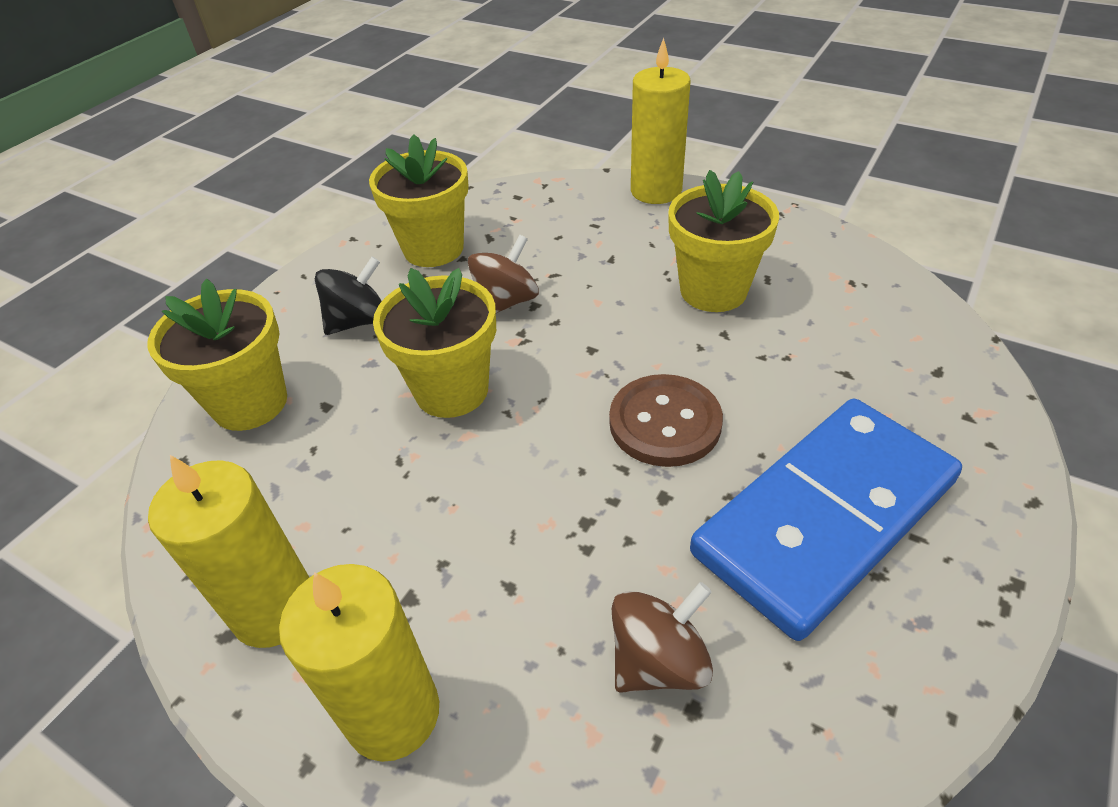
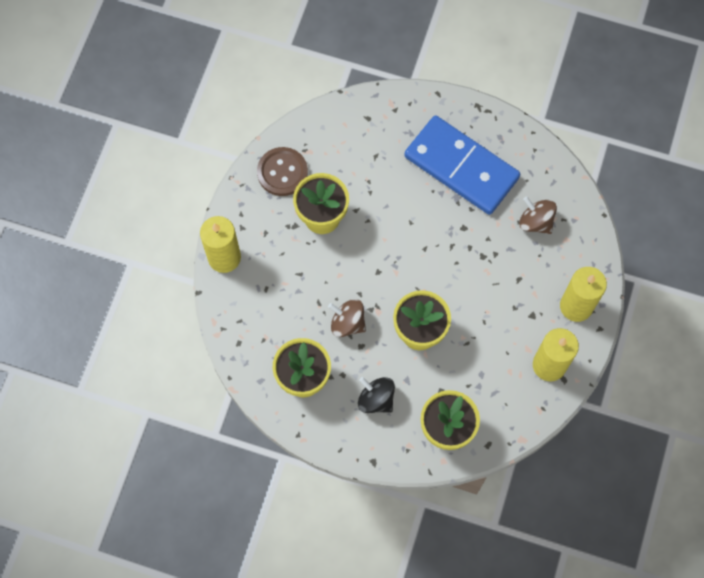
camera: 105 degrees left, 25 degrees up
(665, 423) = (422, 231): brown button -> brown button (282, 172)

